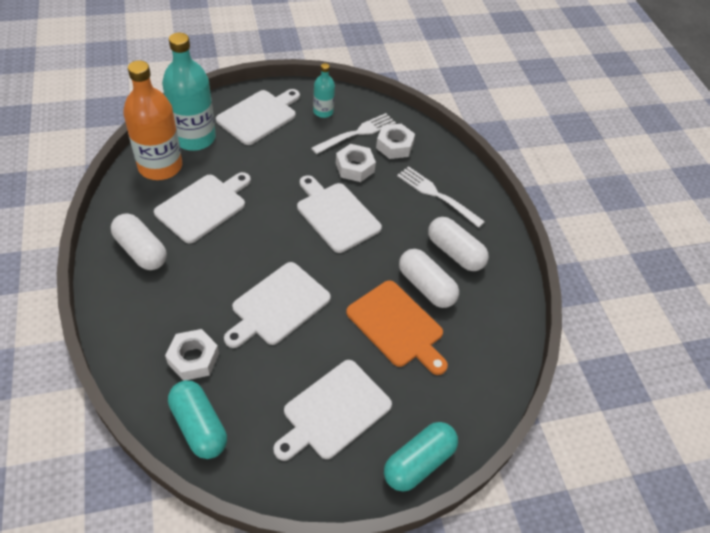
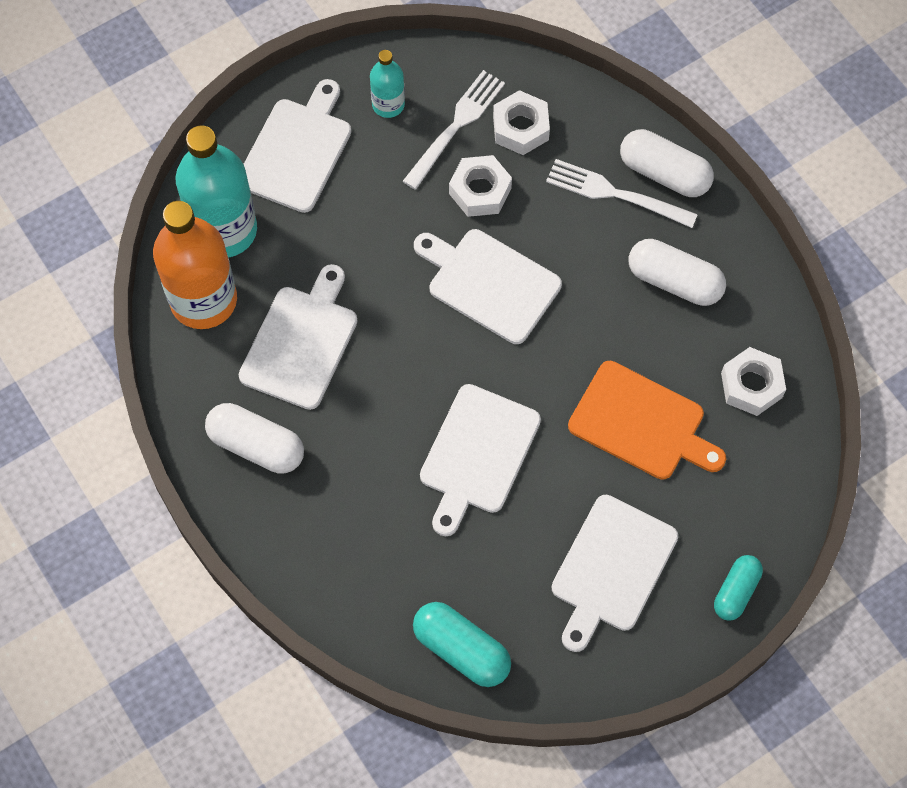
camera: 15 degrees left, 15 degrees up
(193, 358) = (409, 569): white nut -> white nut (751, 385)
(418, 462) = (736, 591): turquoise capsule -> turquoise capsule, size x0.66
(426, 286) = (656, 350): white capsule -> white capsule (664, 173)

